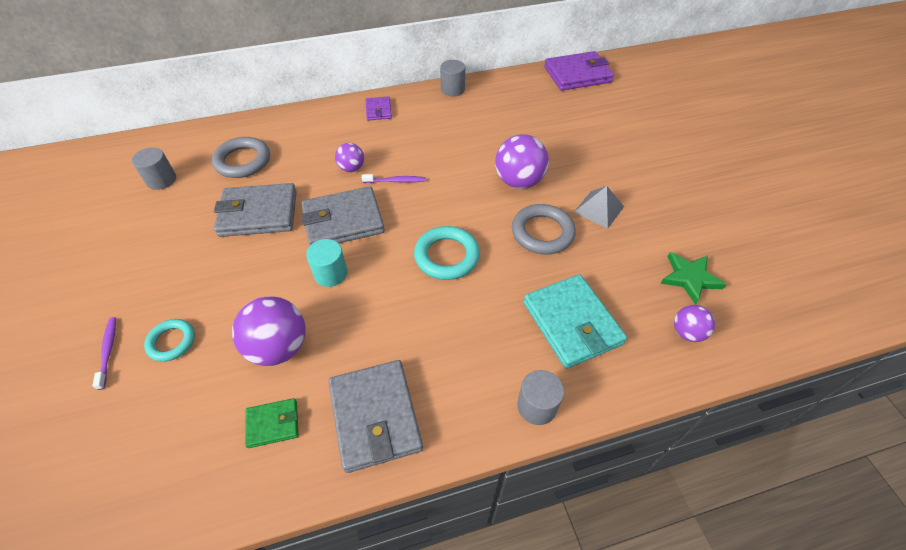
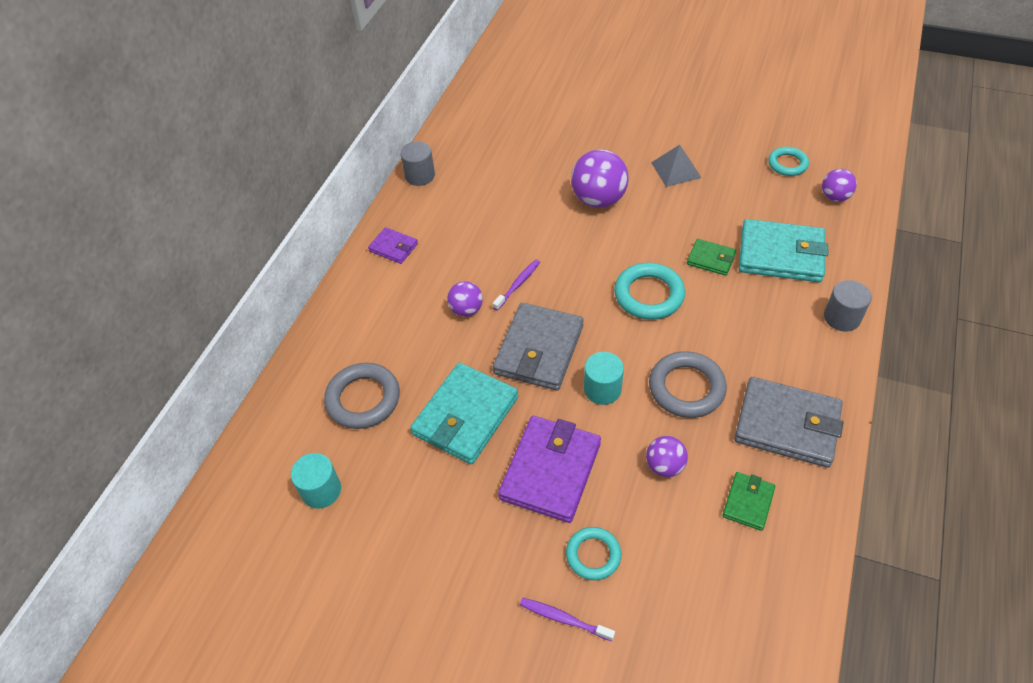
camera: 50 degrees left, 0 degrees up
(161, 180) = (321, 490): grey cylinder -> turquoise cylinder
(258, 213) = (465, 416): grey wallet -> turquoise wallet
(279, 347) = (664, 466): purple ball -> purple ball, size x0.56
(520, 277) = (711, 259): none -> green wallet
(542, 232) = (673, 219): grey ring -> grey ring (686, 388)
(577, 75) = (492, 81): purple wallet -> purple wallet (550, 471)
(689, 278) = (787, 164): green star -> turquoise ring

